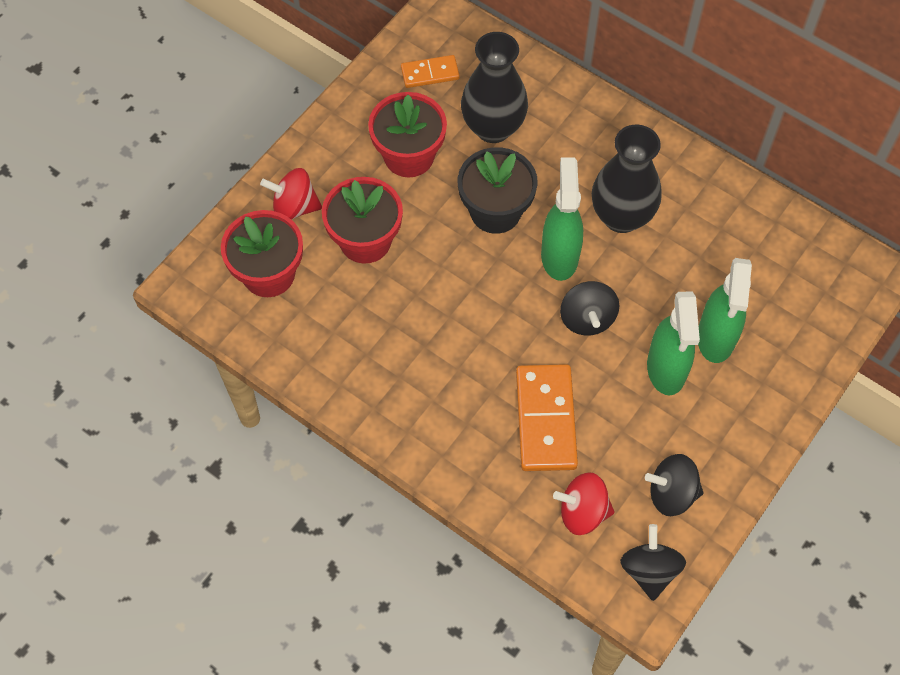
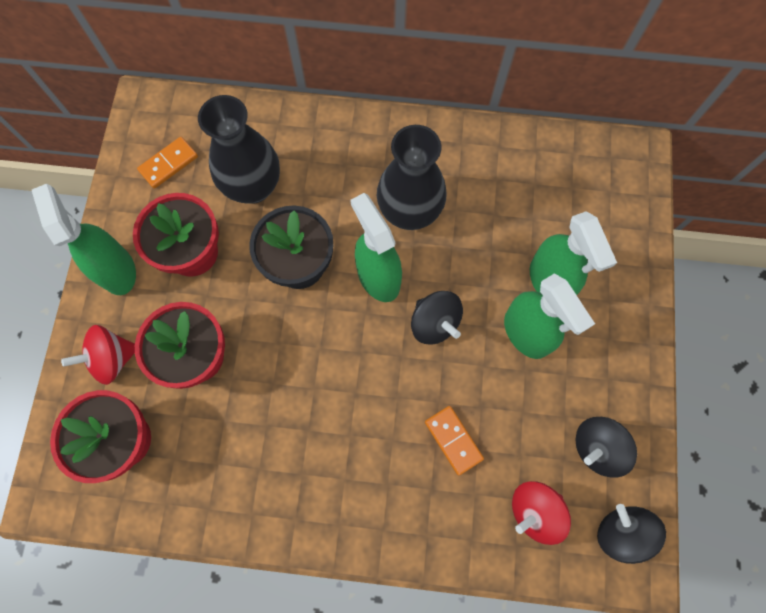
camera: 30 degrees left, 10 degrees up
(337, 139) = (117, 270): none -> green spray bottle
(545, 419) = (453, 440): orange domino -> orange domino, size x0.57

